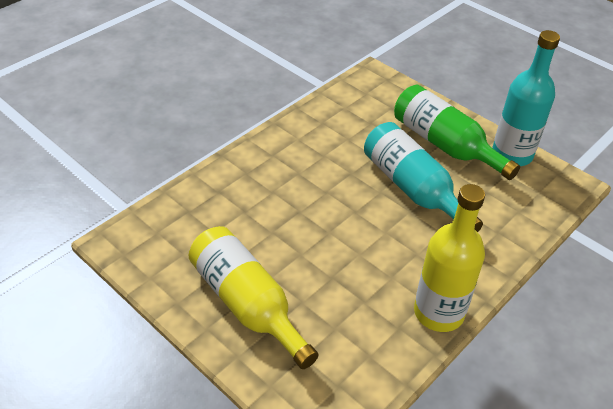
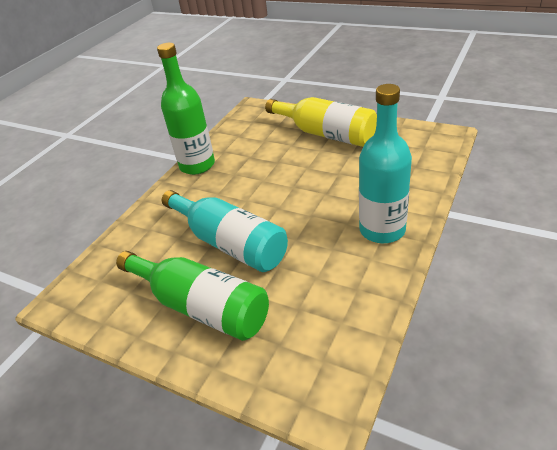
camera: 170 degrees right, 5 degrees down
(438, 312) = (197, 165): yellow bottle -> green bottle
(512, 154) = (120, 319): turquoise bottle -> turquoise bottle (382, 230)

